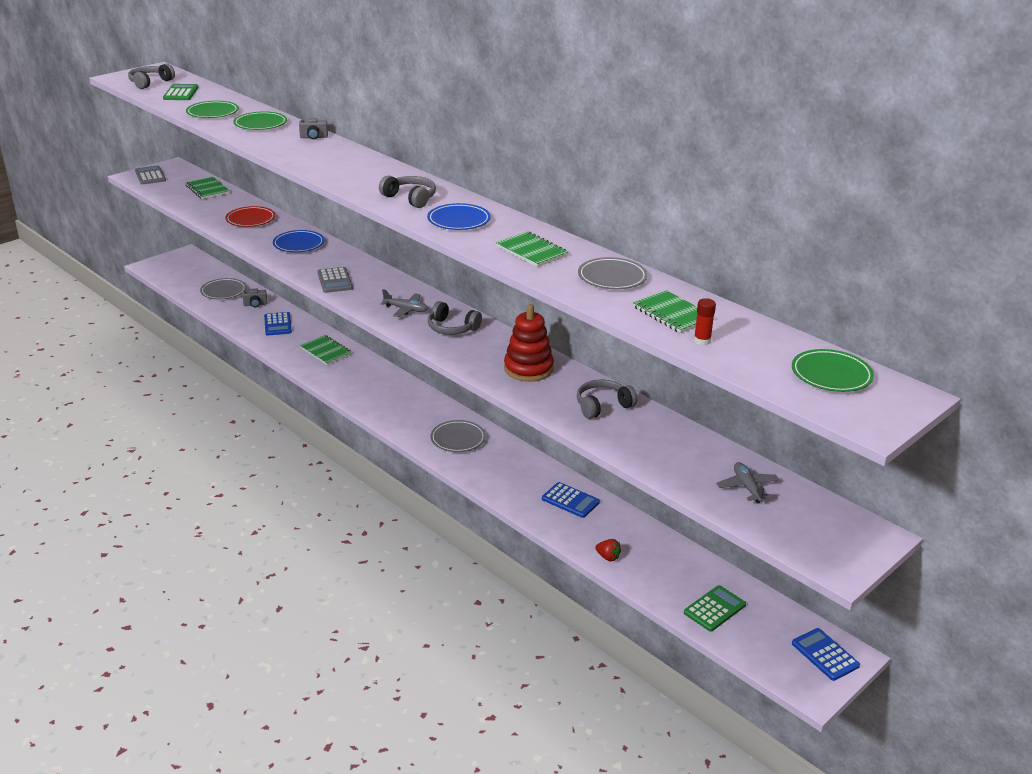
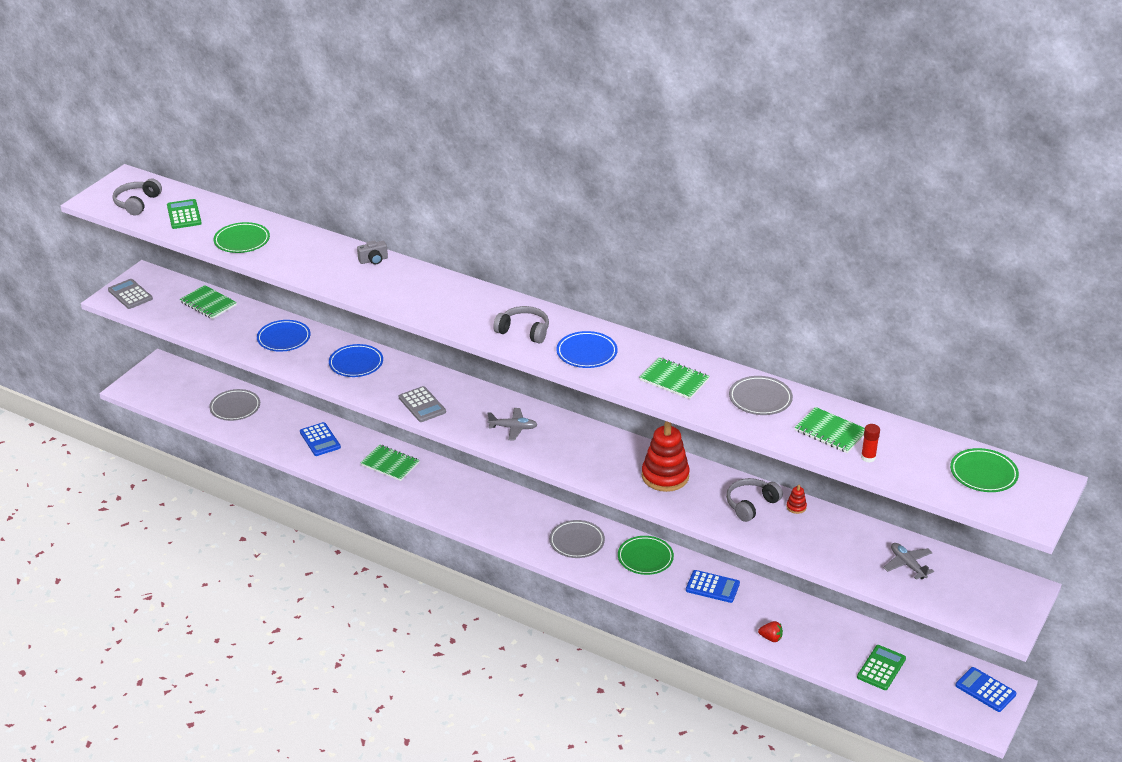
camera: 15 degrees left, 5 degrees up
(250, 220) = (284, 338): red plate -> blue plate
(255, 304) = (280, 418): grey camera -> none
(260, 124) = (305, 250): green plate -> green plate (645, 558)
(452, 328) = (569, 442): grey headphones -> none
(649, 416) = (796, 507): none -> red stacking toy

